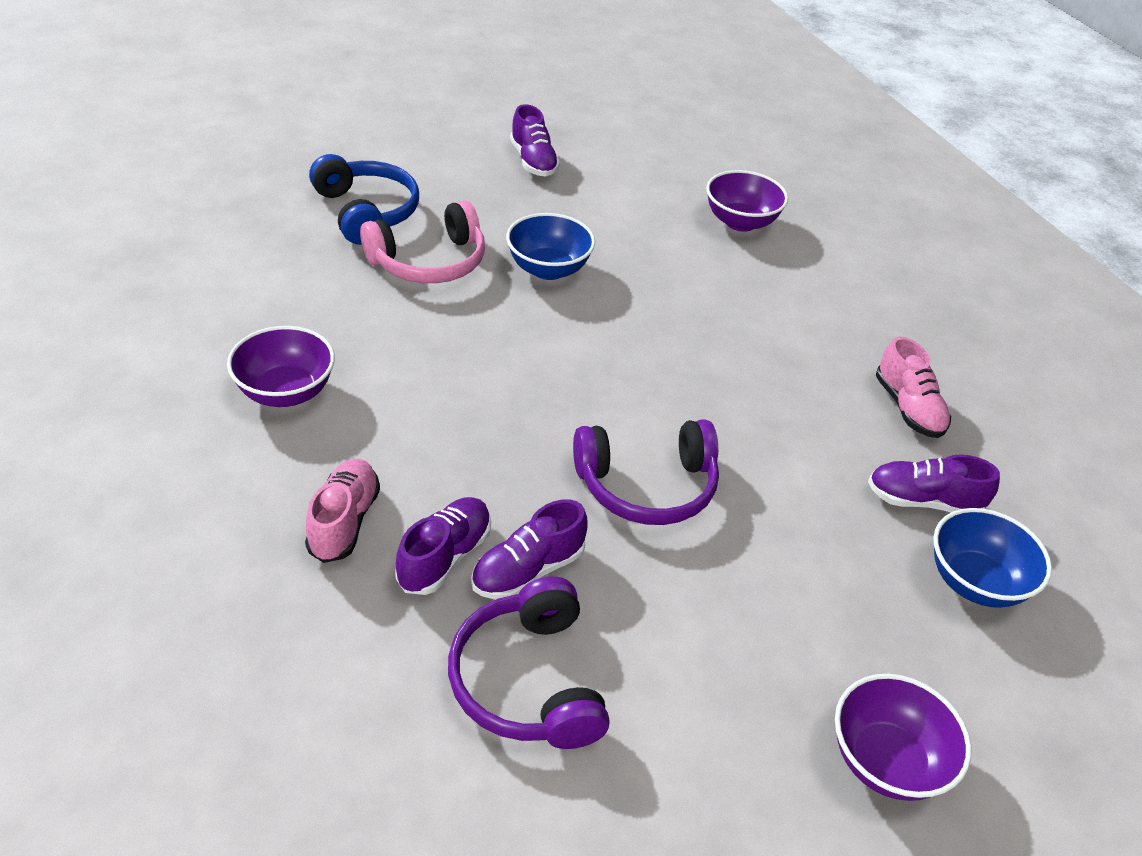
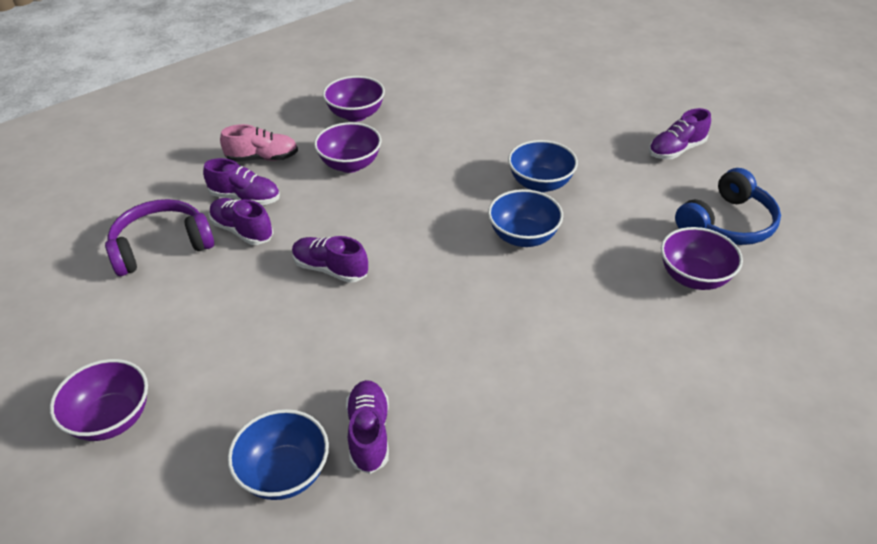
camera: 80 degrees right, 0 degrees up
(366, 212) = (545, 97): blue headphones -> blue headphones (727, 223)
(418, 423) = (350, 164): none -> purple bowl
(429, 262) = (510, 133): pink headphones -> none
(641, 309) = (523, 237): none -> blue bowl
(647, 486) = (330, 269): purple headphones -> purple shoe
(908, 408) = (487, 418): pink shoe -> none

